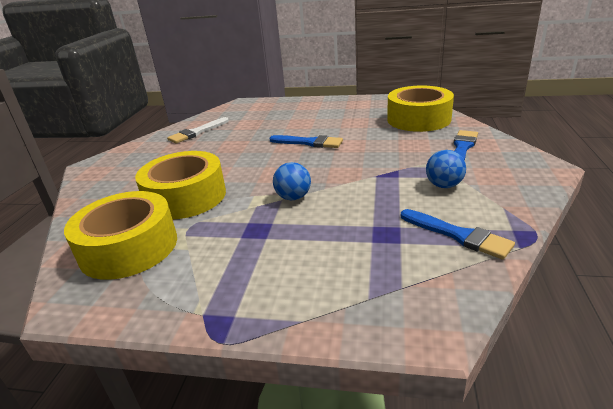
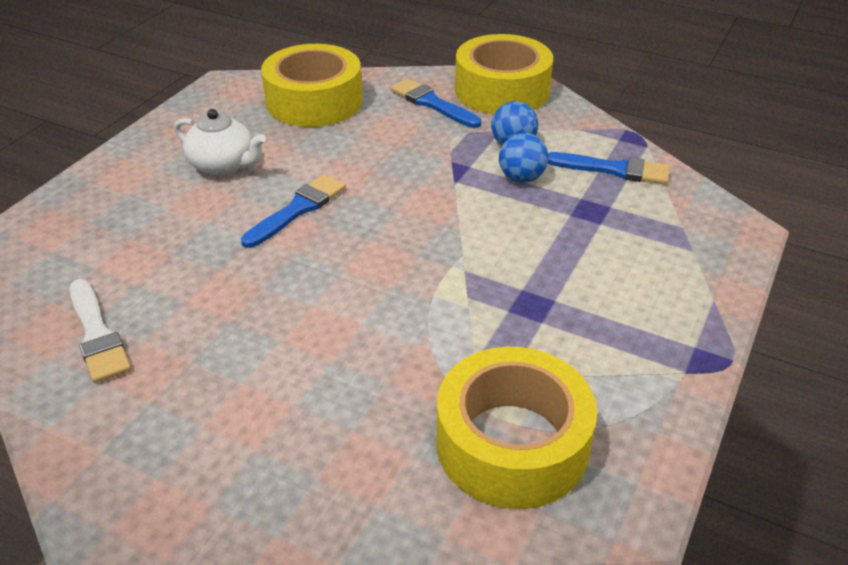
camera: 75 degrees left, 10 degrees up
(185, 197) = (388, 370): yellow tape -> yellow tape (502, 90)
(293, 197) = (466, 259): blue ball -> blue ball (521, 178)
(334, 118) = (223, 165): none -> white teapot
(458, 235) = (614, 169): blue brush -> blue brush turned 45 degrees clockwise

